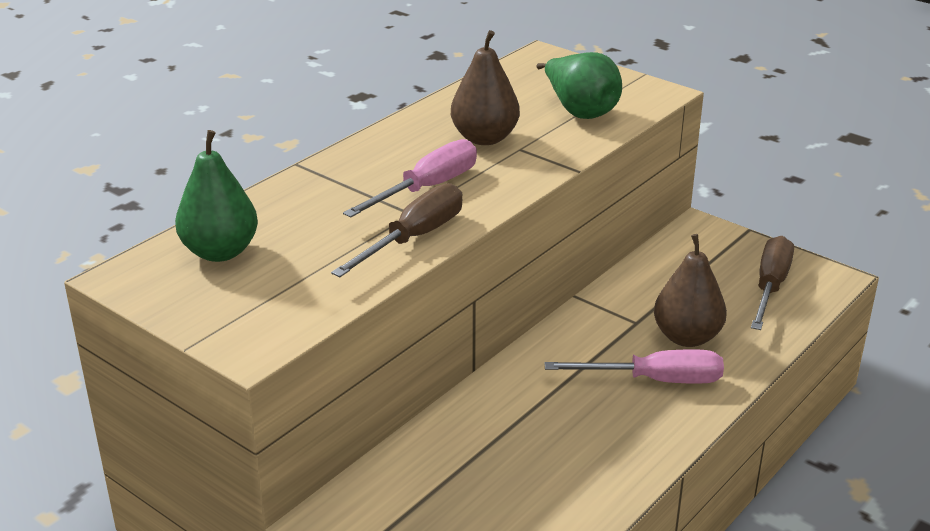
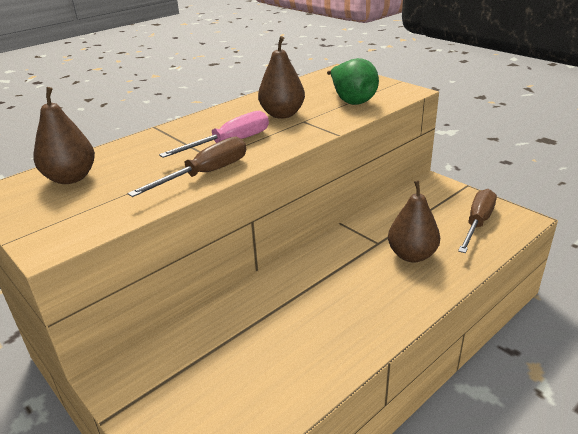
camera: 10 degrees right, 0 degrees up
(220, 252) = (71, 178): green pear -> brown pear
(655, 380) = (382, 285): pink screwdriver -> none

